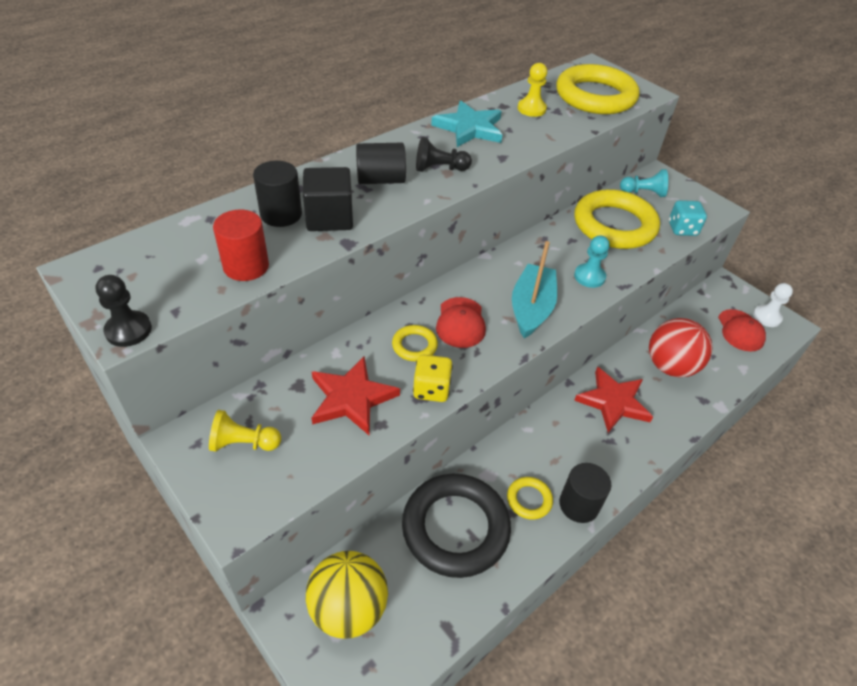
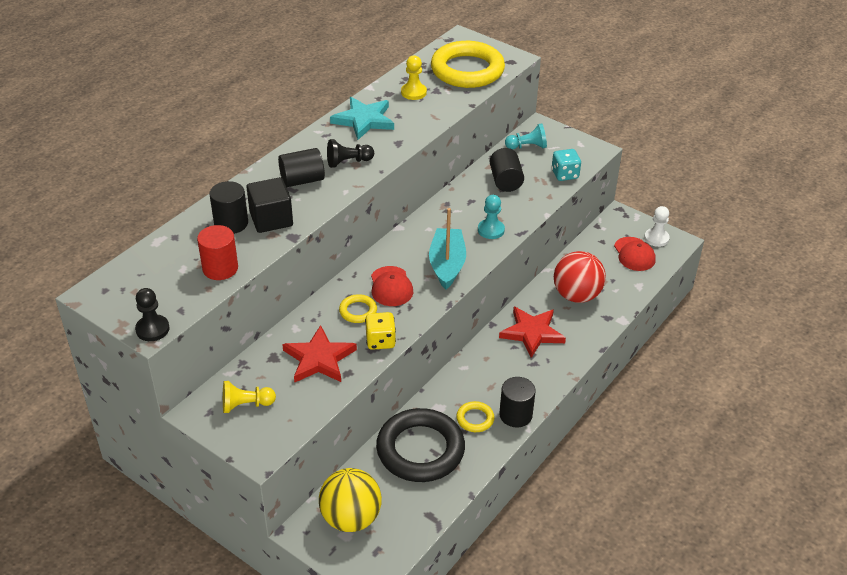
camera: 10 degrees left, 5 degrees down
(614, 225) = (505, 181): yellow ring -> black cylinder

